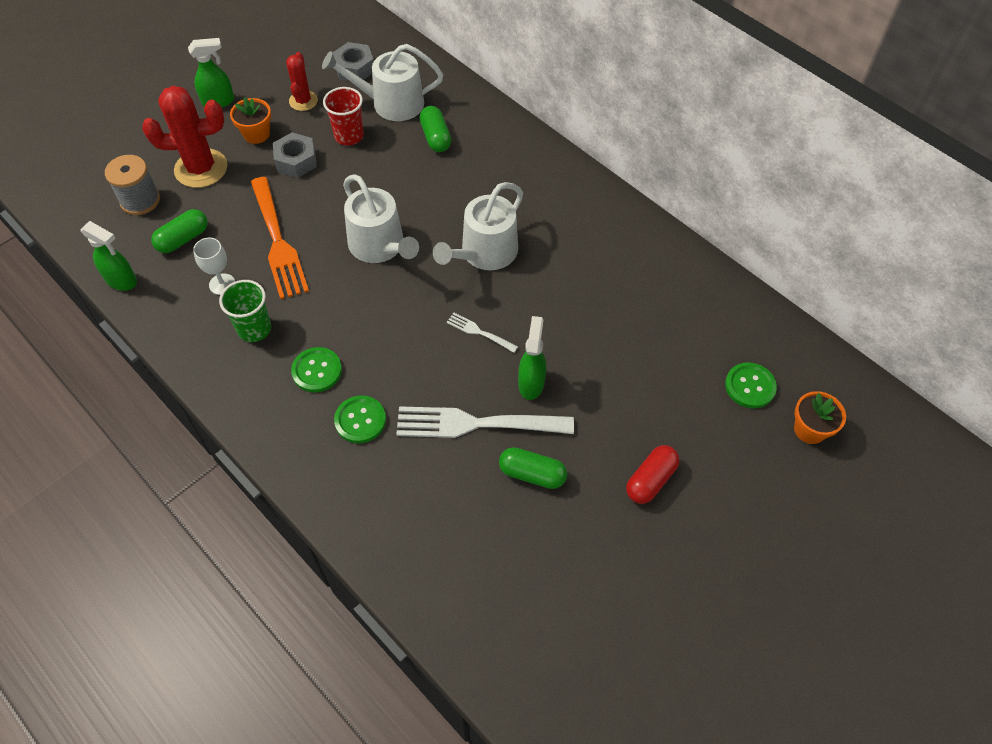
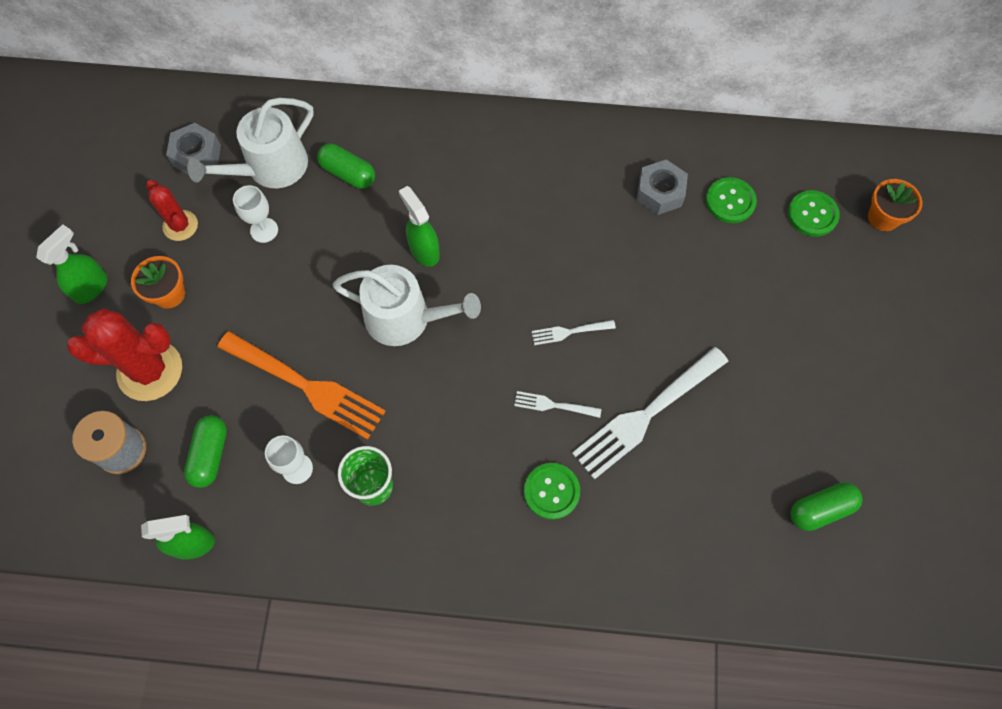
camera: 40 degrees left, 10 degrees up
(201, 168) = (150, 370): red cactus -> red cactus turned 45 degrees clockwise
(296, 161) = (239, 292): grey nut -> grey nut (660, 192)
(317, 371) = (469, 478): green button -> green button (730, 201)
(349, 136) = (264, 230): red cup -> white goblet
(419, 369) = (554, 405): none -> white fork
(484, 253) = (502, 255): white watering can -> none
(531, 383) = (653, 343): green spray bottle -> green spray bottle (424, 250)
(532, 474) = (728, 421): green capsule -> green capsule (820, 509)
(650, 480) = (815, 352): red capsule -> none

